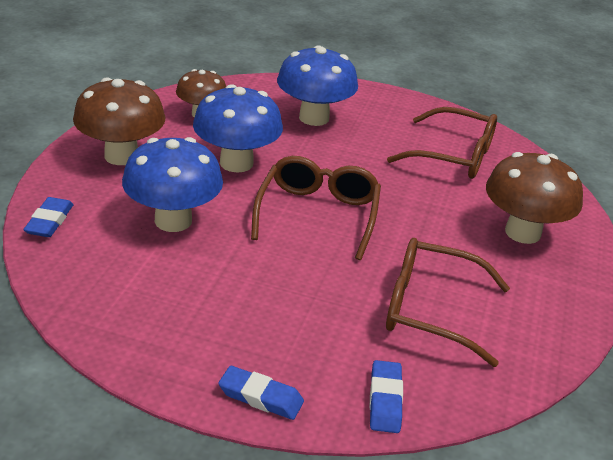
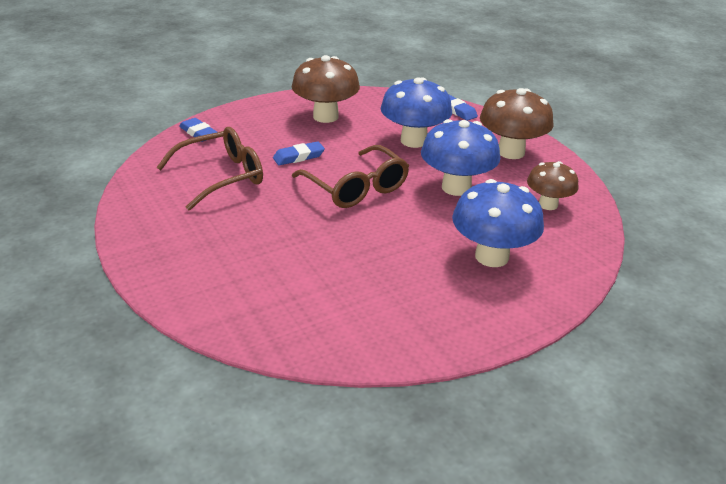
camera: 135 degrees right, 0 degrees up
(260, 397) = (252, 109): blue eraser -> blue eraser (298, 157)
(454, 156) = (345, 298): brown glasses -> none
(522, 232) = (216, 259): brown mushroom -> brown mushroom (325, 116)

